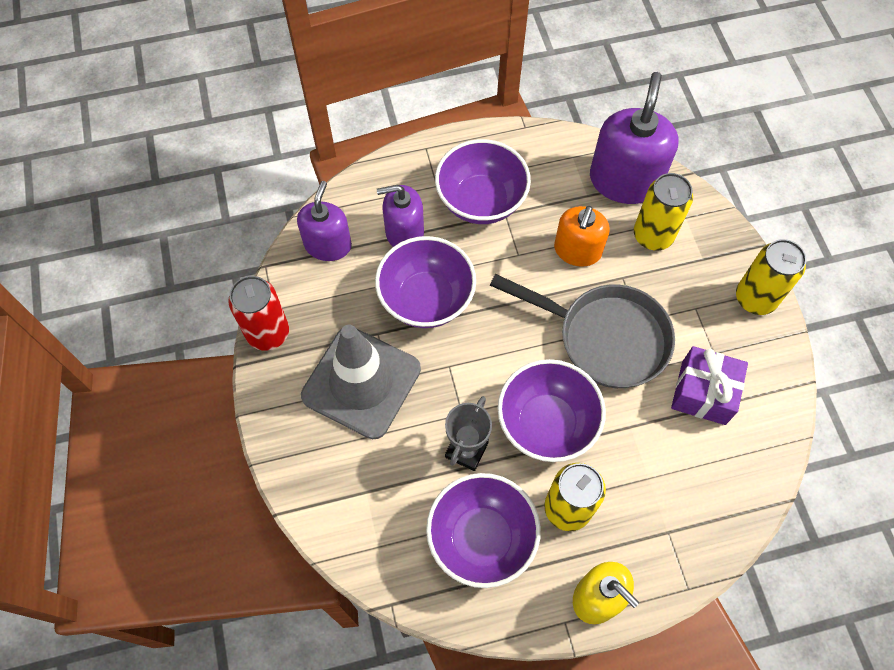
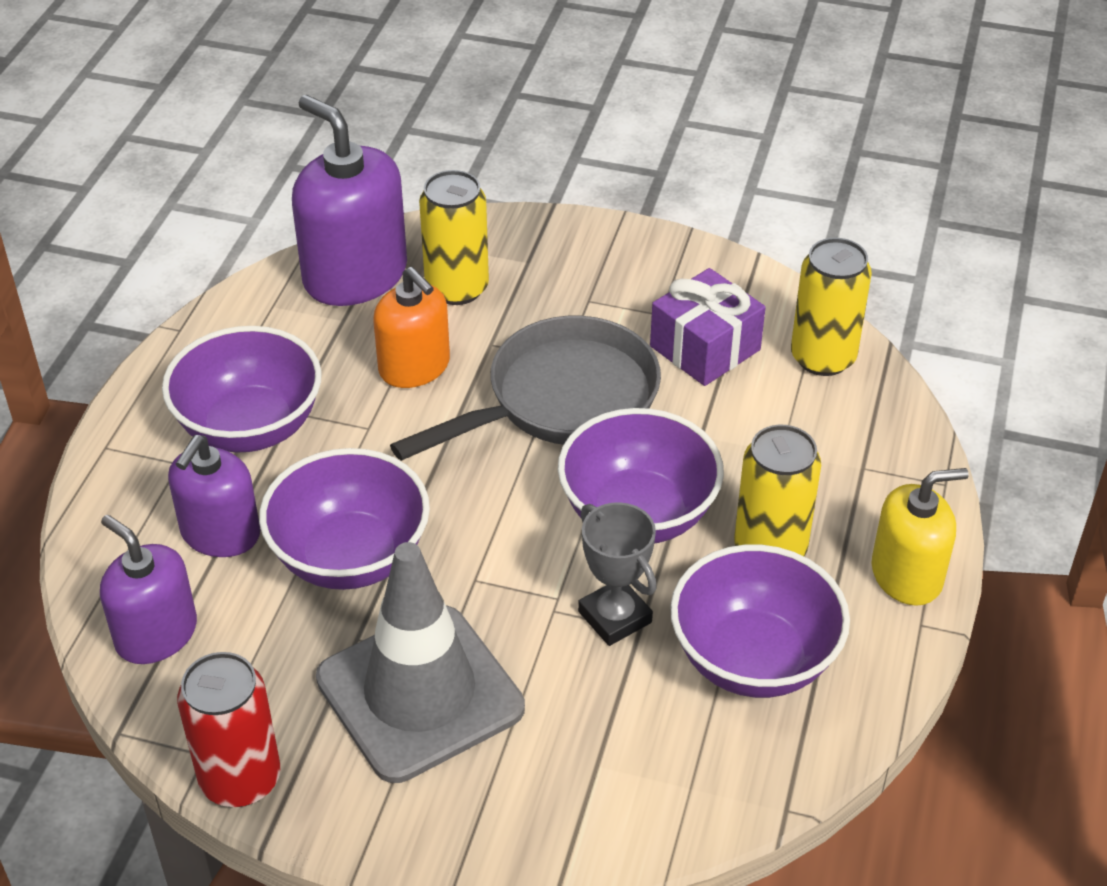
camera: 60 degrees left, 20 degrees down
(755, 298) = (617, 245): yellow can -> yellow can (823, 358)

